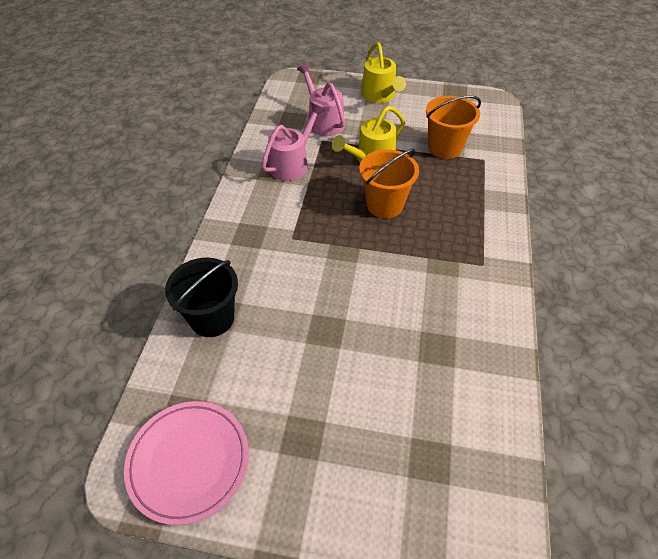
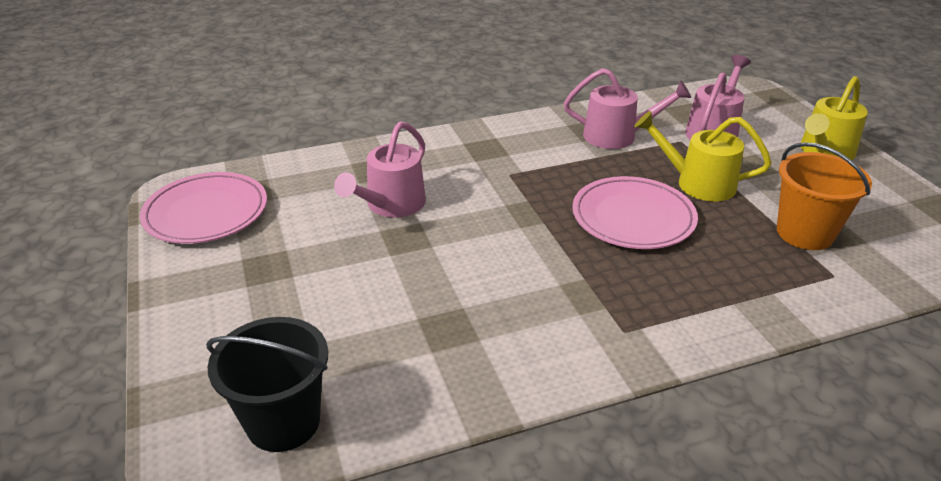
camera: 60 degrees right, 15 degrees down
(212, 318) = (364, 167): black bucket -> black bucket (283, 422)
(279, 322) = (391, 205): none -> pink watering can
(384, 205) = (633, 218): orange bucket -> pink plate

